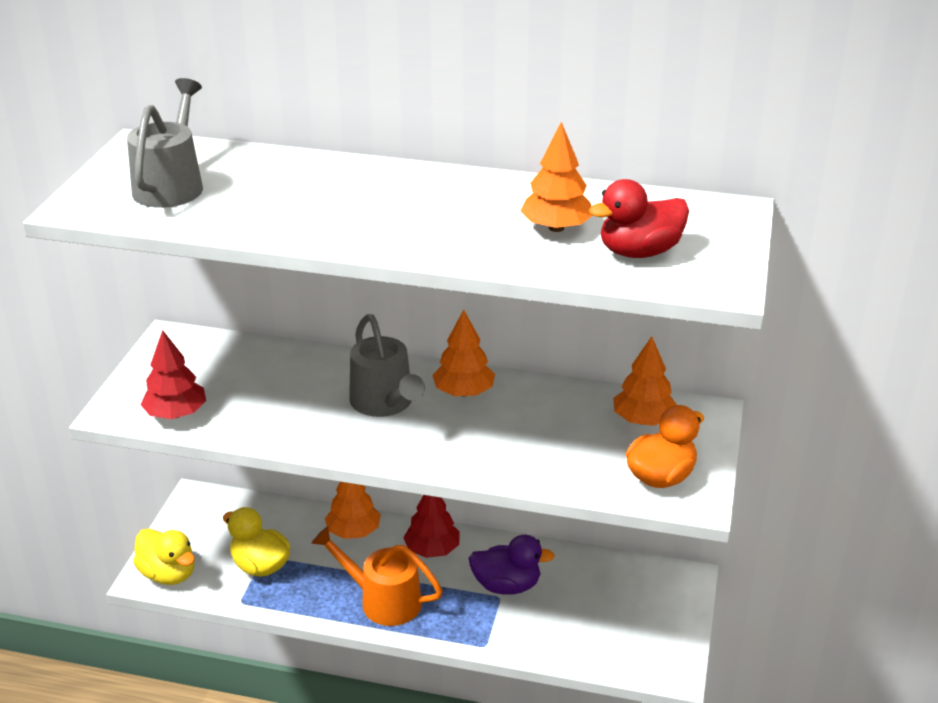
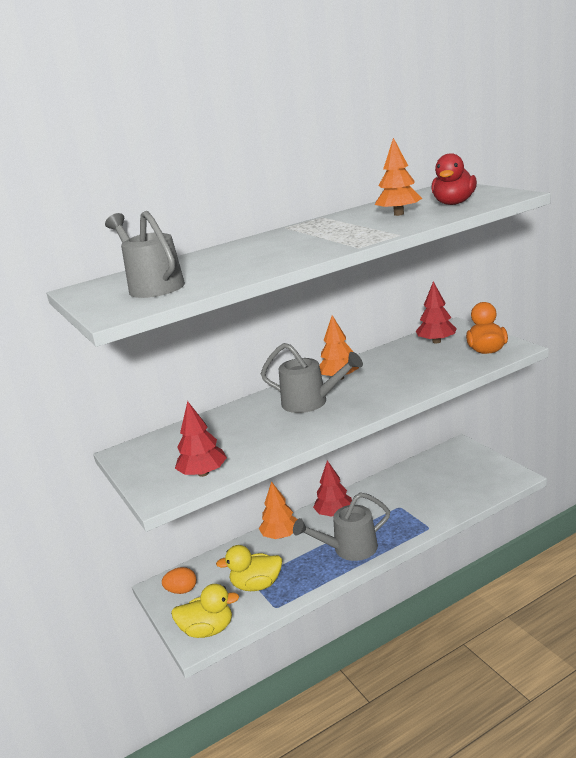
camera: 40 degrees left, 10 degrees down
(205, 517) = (182, 590): none -> orange egg
(382, 600) = (349, 549): orange watering can -> grey watering can
(506, 585) = (394, 500): purple duck -> none
(643, 420) = (436, 341): orange tree -> red tree

